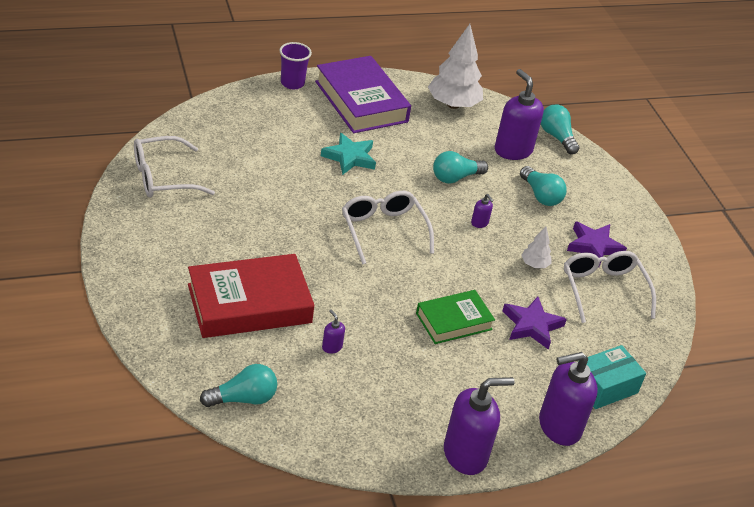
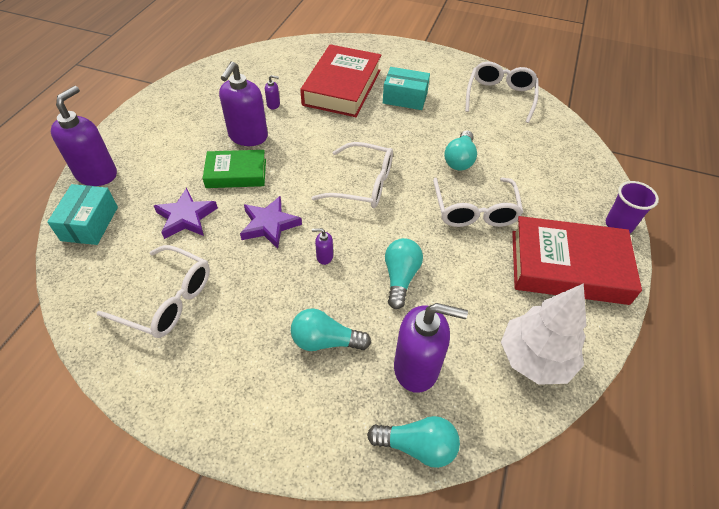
camera: 130 degrees right, 10 degrees up
(226, 246) = (405, 98): none -> turquoise box
(243, 398) = (271, 58): turquoise light bulb -> turquoise light bulb (460, 159)
(349, 157) = (475, 211): turquoise star -> white glasses
(361, 101) = (568, 267): purple book -> red book
(453, 321) = (236, 173): green book -> green book turned 75 degrees clockwise
(465, 454) = (136, 119): purple soap dispenser -> purple soap dispenser (248, 136)
(534, 264) = (242, 265): white tree -> none
(594, 246) = (220, 337): purple star -> purple star (269, 225)

